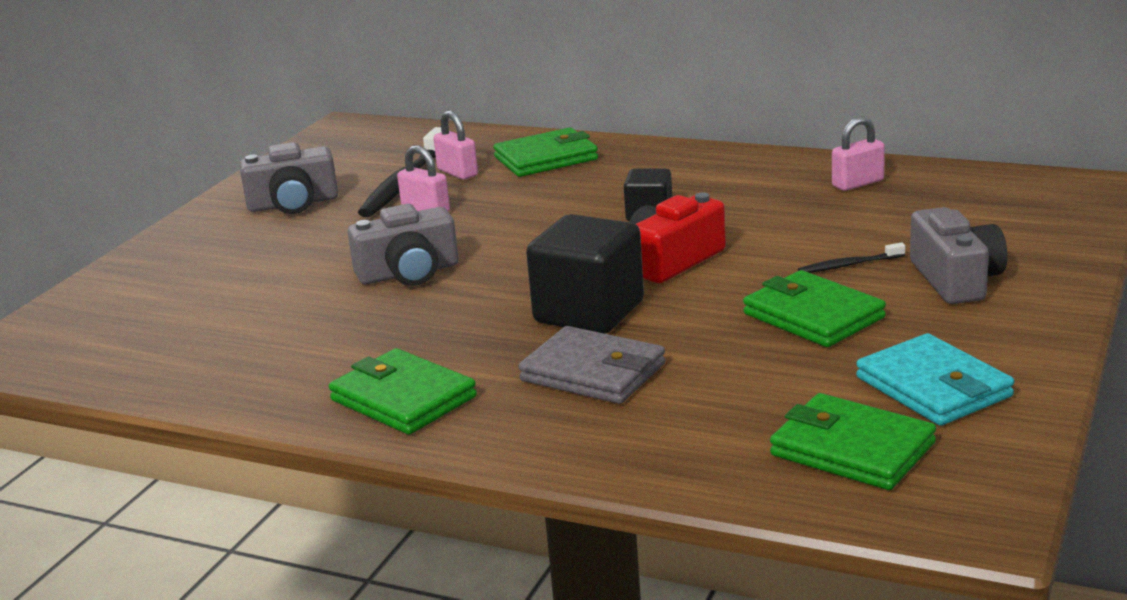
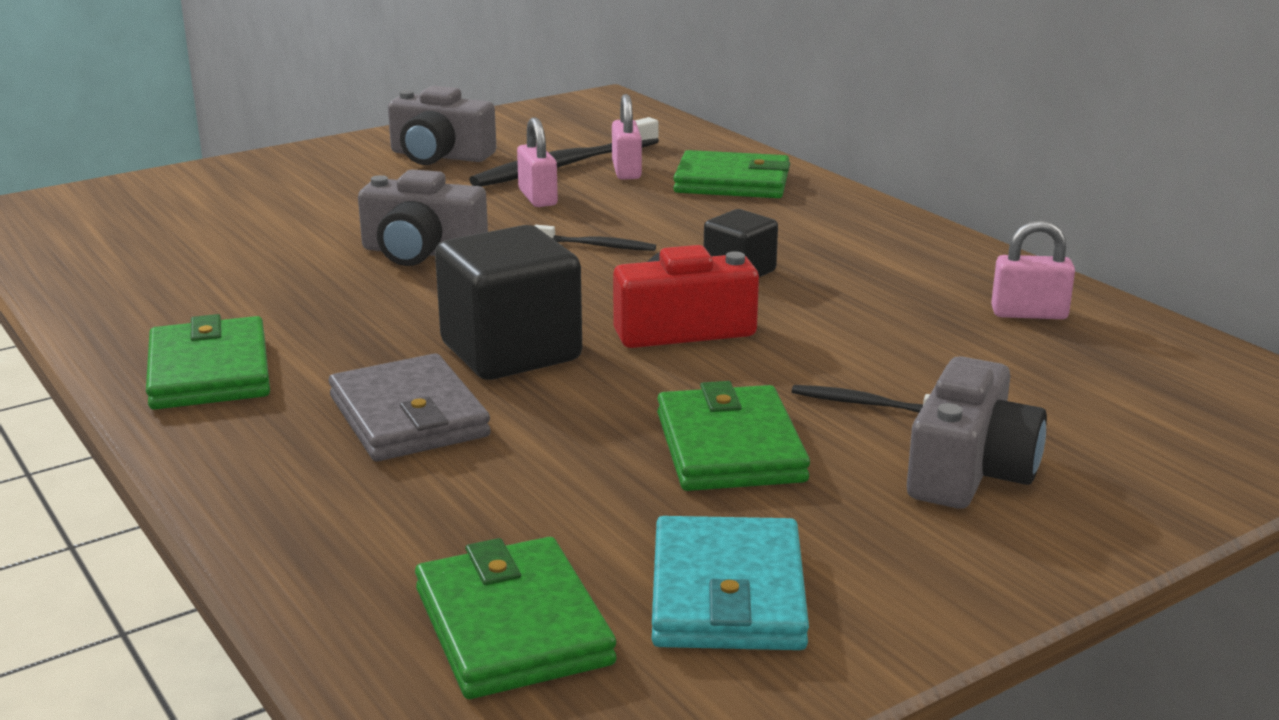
camera: 30 degrees right, 0 degrees up
(526, 229) = (596, 245): none -> black toothbrush

